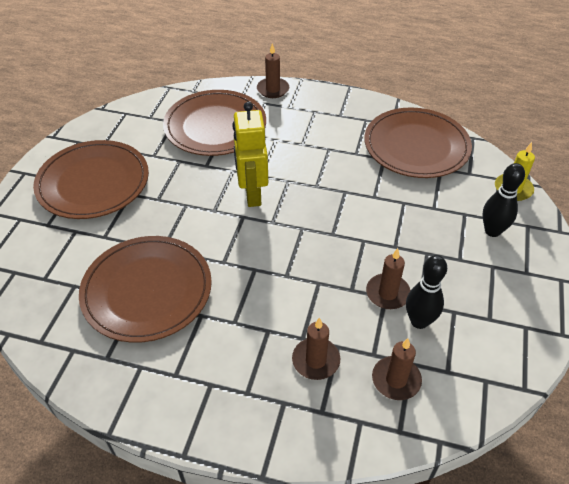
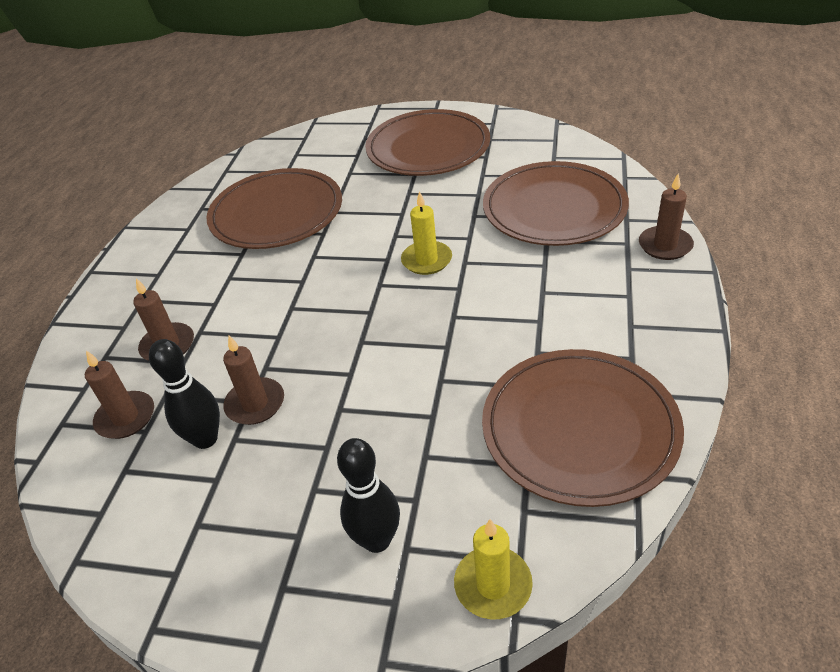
camera: 90 degrees right, 5 degrees down
(252, 194) = (426, 260): yellow robot -> yellow candle

